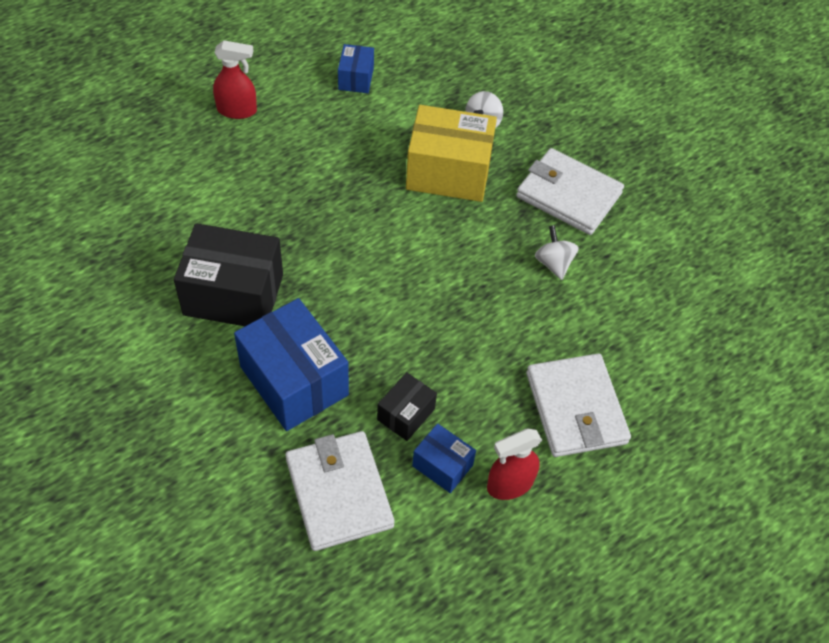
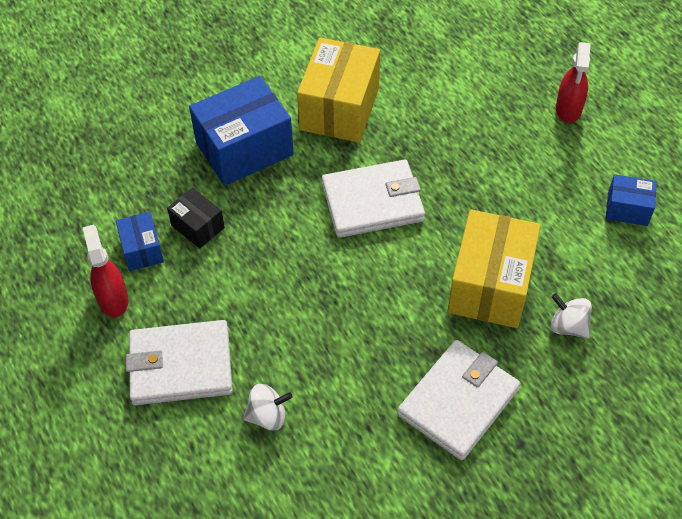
camera: 100 degrees right, 0 degrees up
(233, 294) = (339, 108): black box -> yellow box
(339, 493) = (133, 176): white wallet -> white wallet (372, 202)
(442, 465) = (142, 250): blue box -> blue box turned 60 degrees counterclockwise
(553, 263) = (360, 372): white spinning top -> white spinning top (268, 416)

